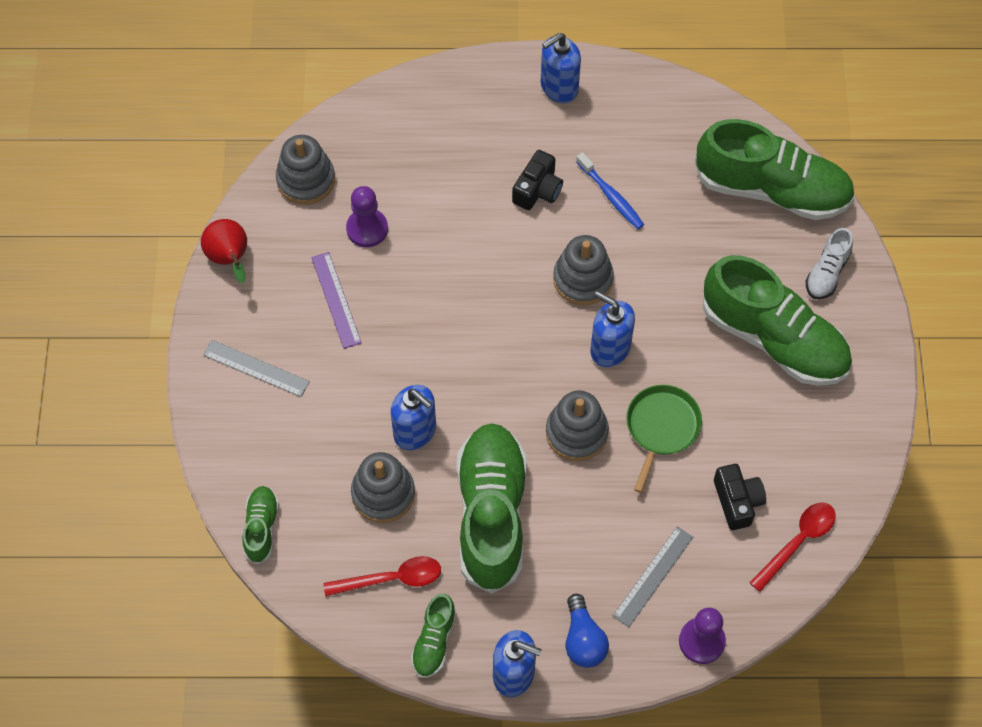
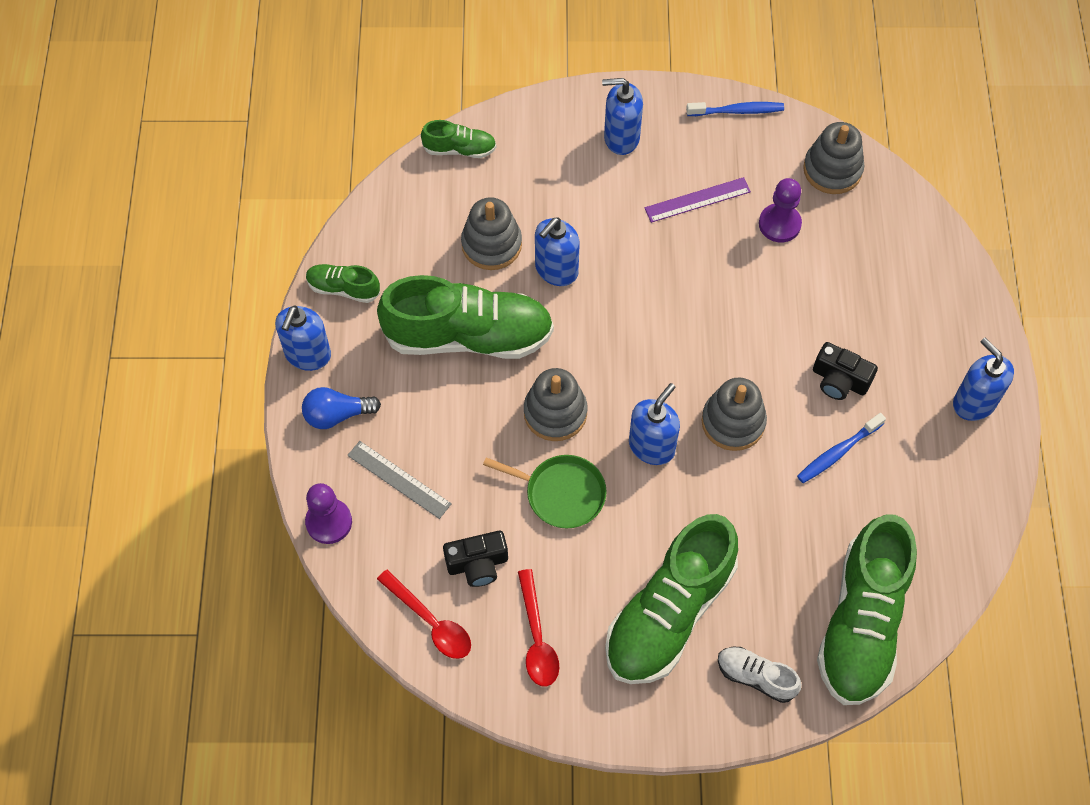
camera: 90 degrees right, 0 degrees up
(230, 259) = (737, 111): red pear -> blue toothbrush
(256, 368) = (621, 138): grey ruler -> blue soap dispenser
(391, 579) = (406, 253): red spoon -> red spoon (537, 638)

